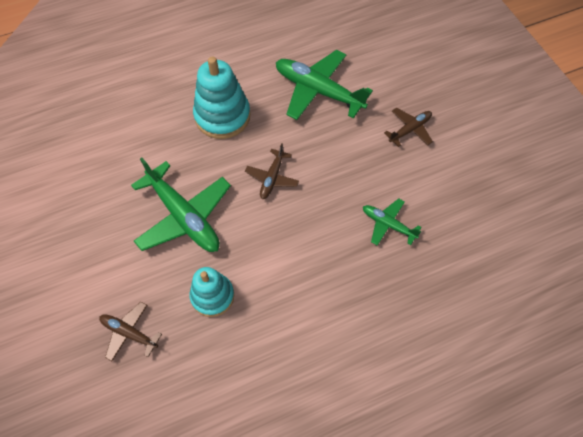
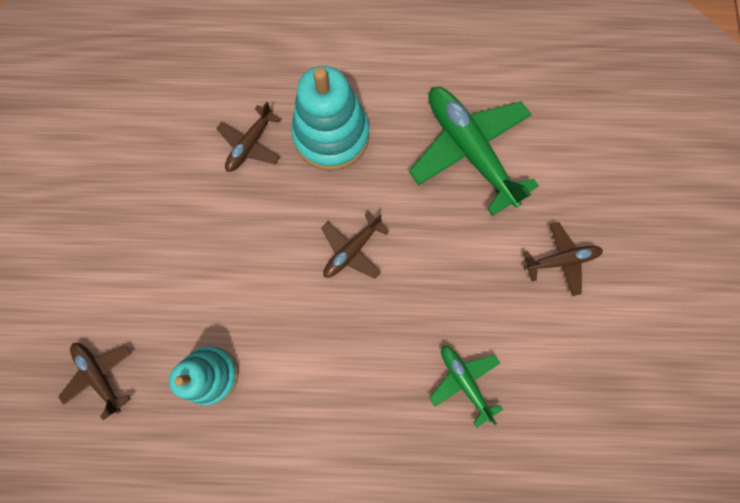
camera: 25 degrees right, 15 degrees up
(168, 142) = (250, 144): none -> brown plane
(184, 216) = (224, 254): green plane -> none

